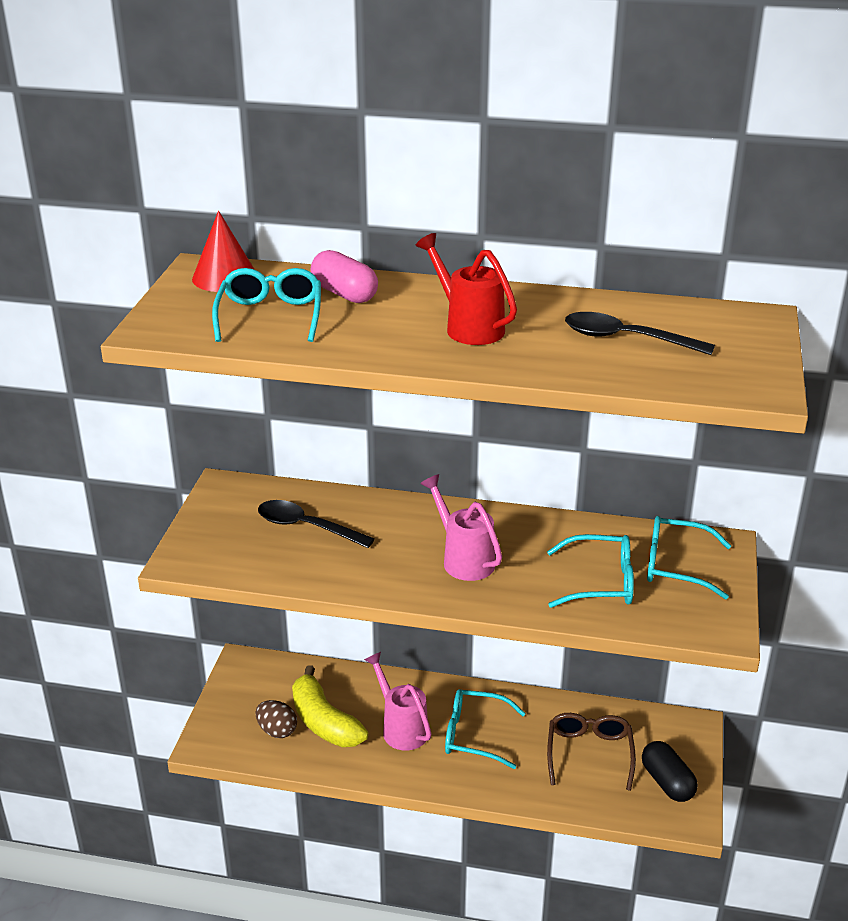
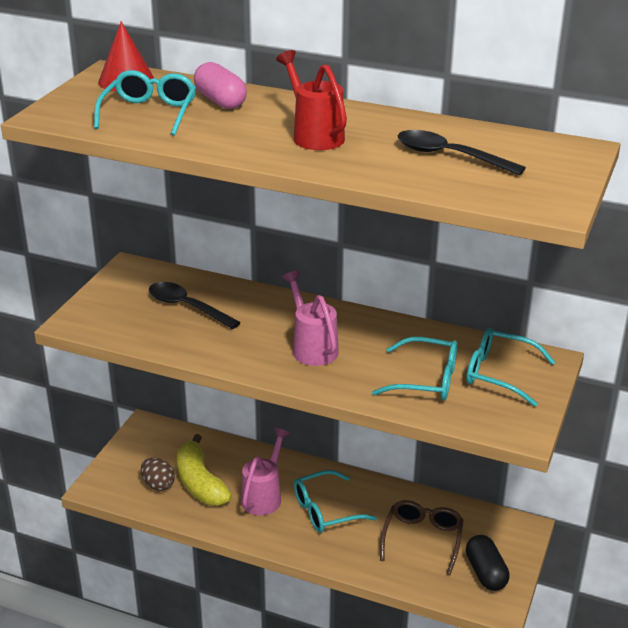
camera: 10 degrees right, 0 degrees up
(401, 728) = (264, 496): pink watering can -> pink watering can turned 45 degrees clockwise
(474, 735) = (325, 510): turquoise glasses -> turquoise glasses turned 45 degrees counterclockwise

